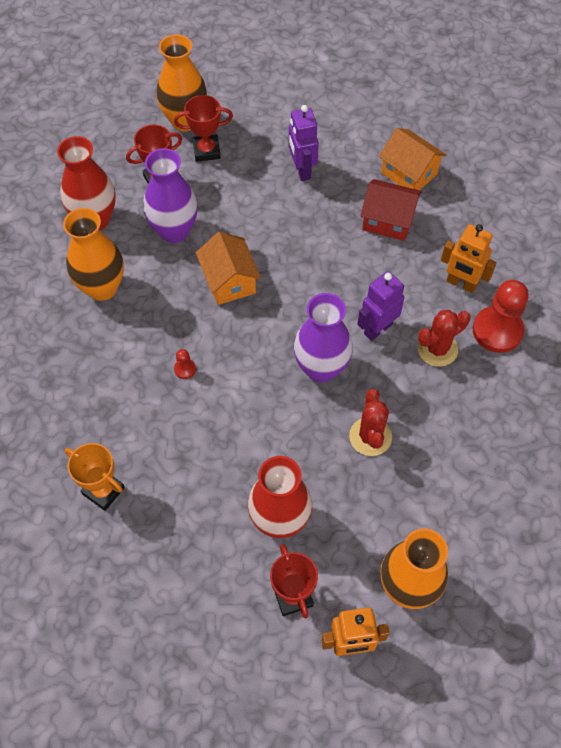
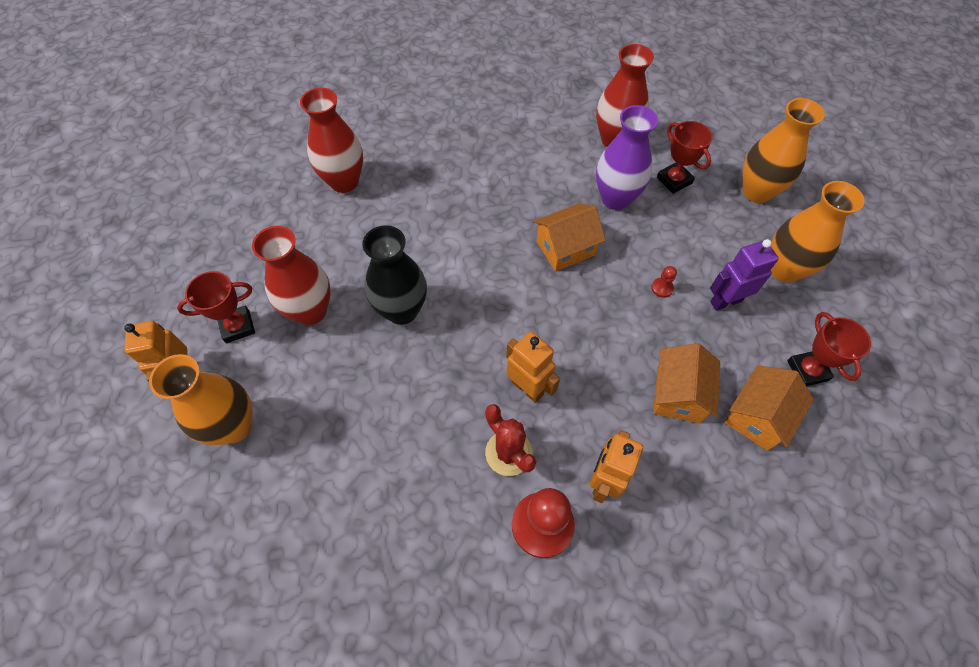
camera: 85 degrees right, 0 degrees up
(102, 288) = (541, 154): orange vase -> orange vase (784, 269)
(103, 491) = (344, 182): orange trophy -> red vase
(185, 369) = (463, 223): red pawn -> red pawn (662, 288)
(206, 151) = (723, 213): red trophy -> red trophy (807, 370)
(287, 431) = (402, 310): none -> black vase
(321, 368) = (473, 335): purple vase -> none
(370, 436) = (397, 385): red cactus -> none
(377, 329) = (527, 388): purple robot -> orange robot
(388, 220) = (678, 394): red house -> orange house

